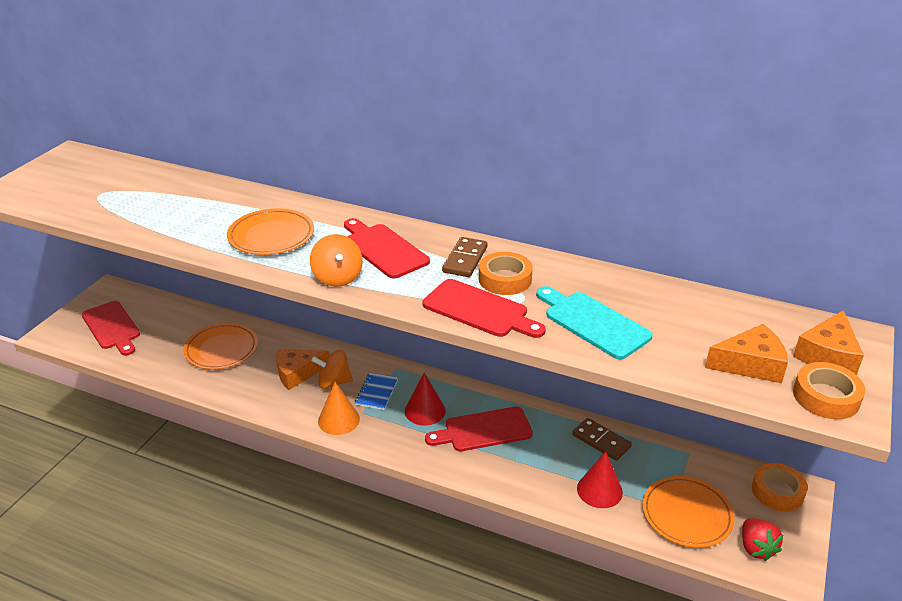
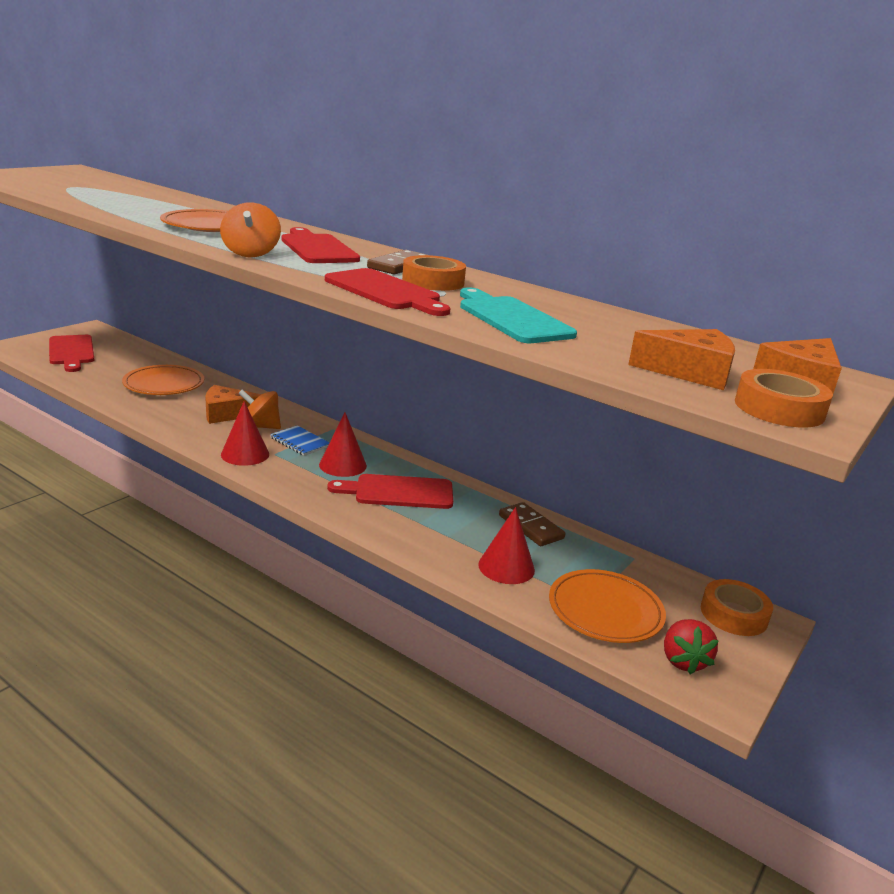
camera: 10 degrees right, 10 degrees down
(338, 420) = (245, 454): orange cone -> red cone
(376, 392) = (300, 442): blue notebook -> blue notebook turned 75 degrees counterclockwise

